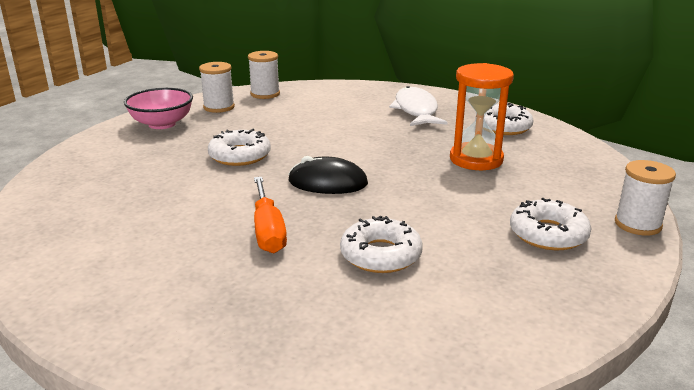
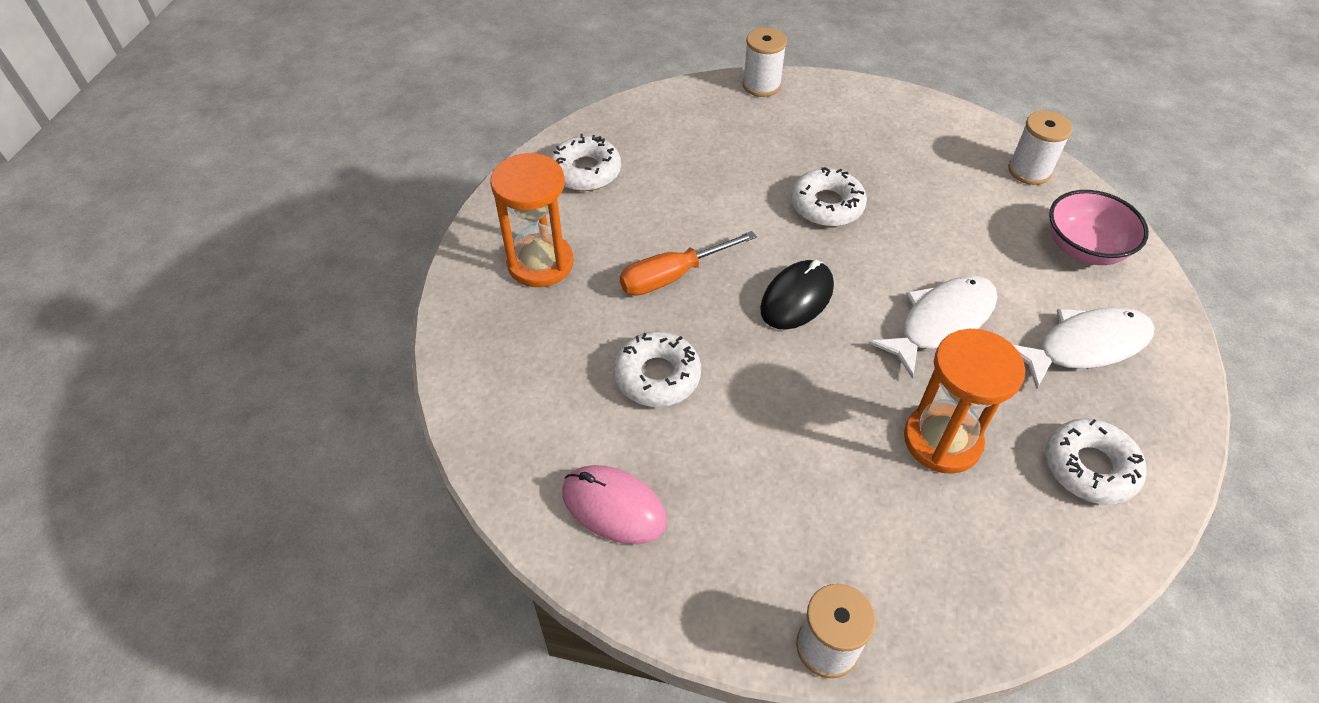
camera: 75 degrees right, 25 degrees up
(162, 124) = (873, 116): pink bowl -> pink bowl (1084, 249)
(193, 304) = (540, 263): none -> orange hourglass
(219, 107) = (953, 144): white spool -> white spool (761, 85)
(328, 182) = (797, 298): black mouse -> black mouse turned 45 degrees clockwise
(378, 141) = (941, 322): none -> white fish
(519, 297) = (614, 507): none -> pink mouse
(548, 234) = (759, 534): white donut -> white donut (585, 171)

